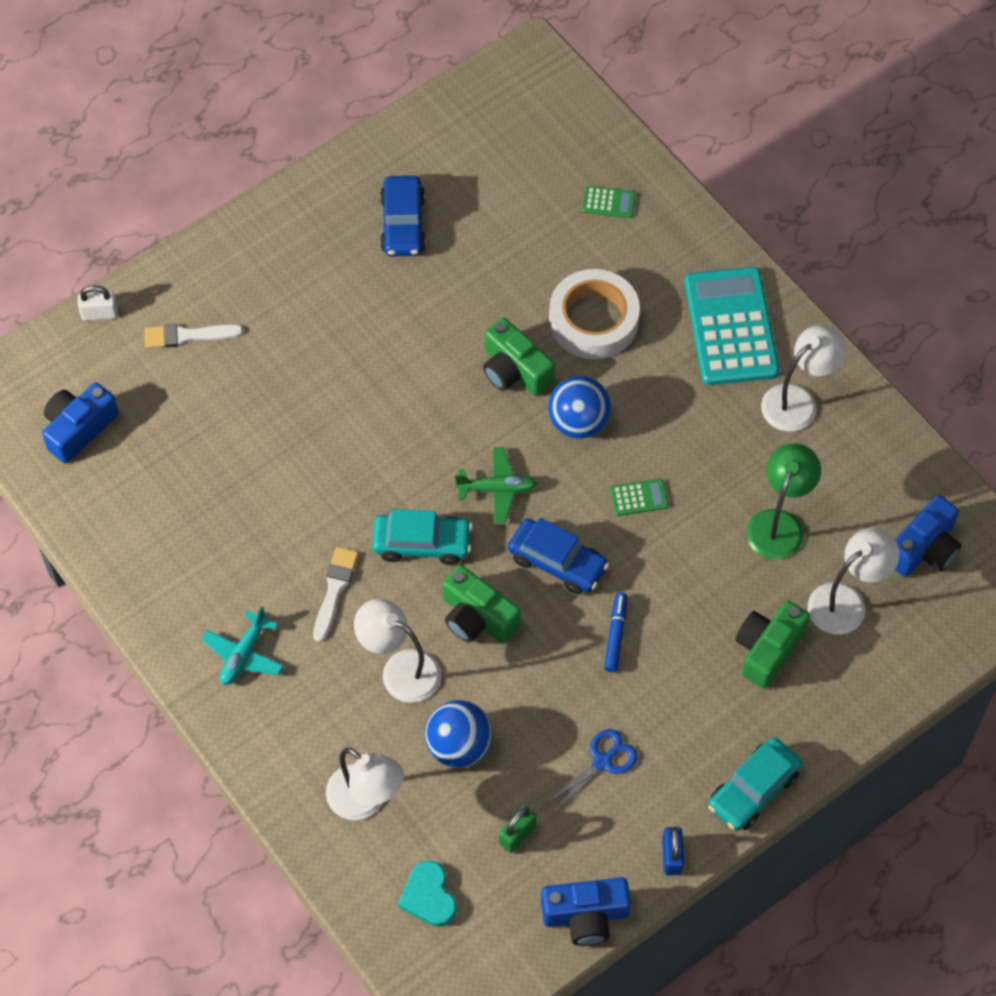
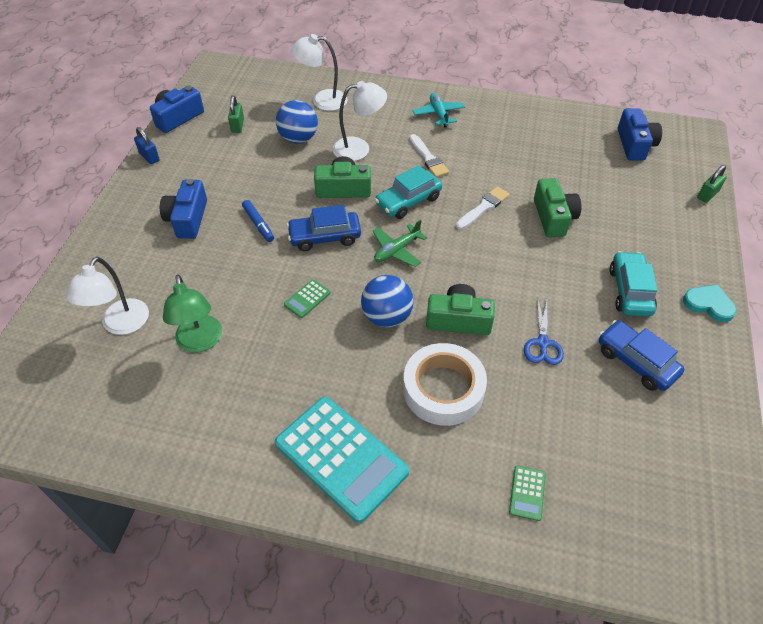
camera: 140 degrees right, 10 degrees down
(100, 313) = (707, 195): white padlock -> green padlock
(188, 336) = (653, 214): white brush -> white brush (483, 207)
(428, 896) = (260, 88): turquoise heart -> turquoise heart (709, 304)
(602, 762) = (218, 171): blue scissors -> blue scissors (542, 343)
(608, 202) = (527, 493): green calculator -> green calculator turned 45 degrees counterclockwise
(753, 790) = (122, 203): turquoise car -> turquoise car (630, 291)
(768, 649) = (158, 269): green camera -> green camera (553, 217)
(798, 401) = (245, 436): white lamp -> none
(924, 549) = (79, 392): blue camera -> blue camera (187, 219)

